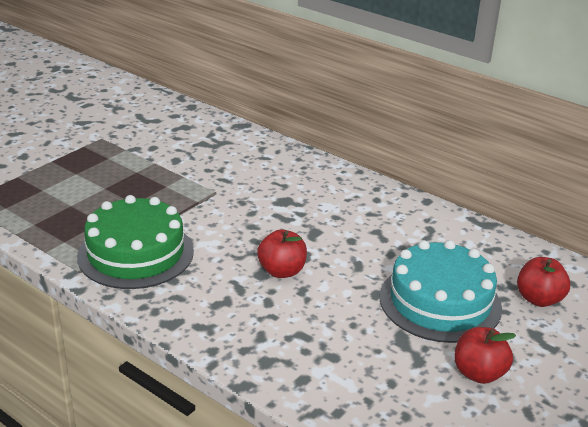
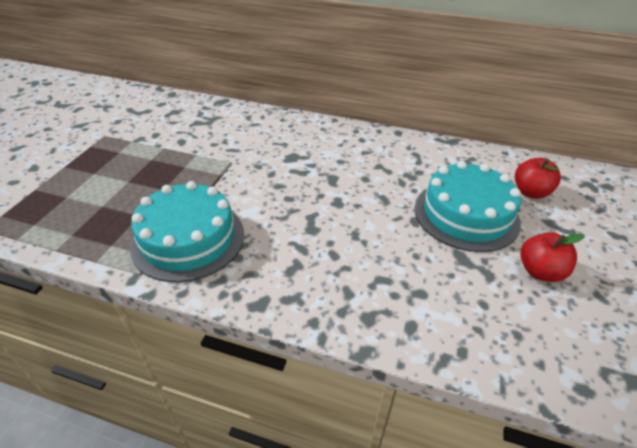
camera: 20 degrees left, 10 degrees up
(136, 253) = (188, 239): green cake -> turquoise cake
(282, 271) = (328, 221): red apple -> none

